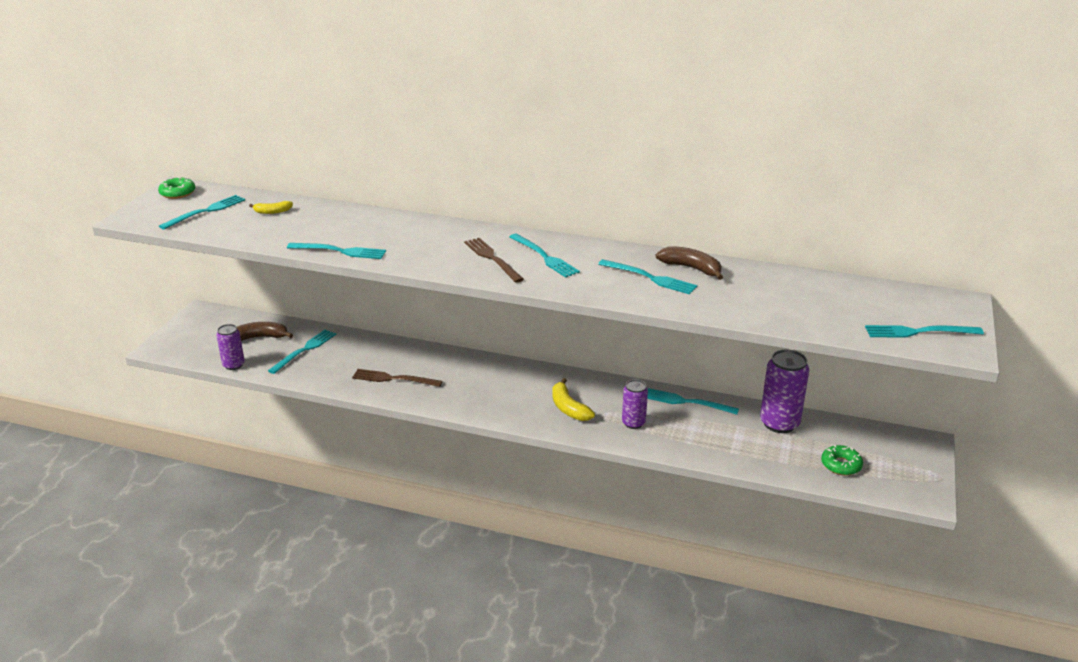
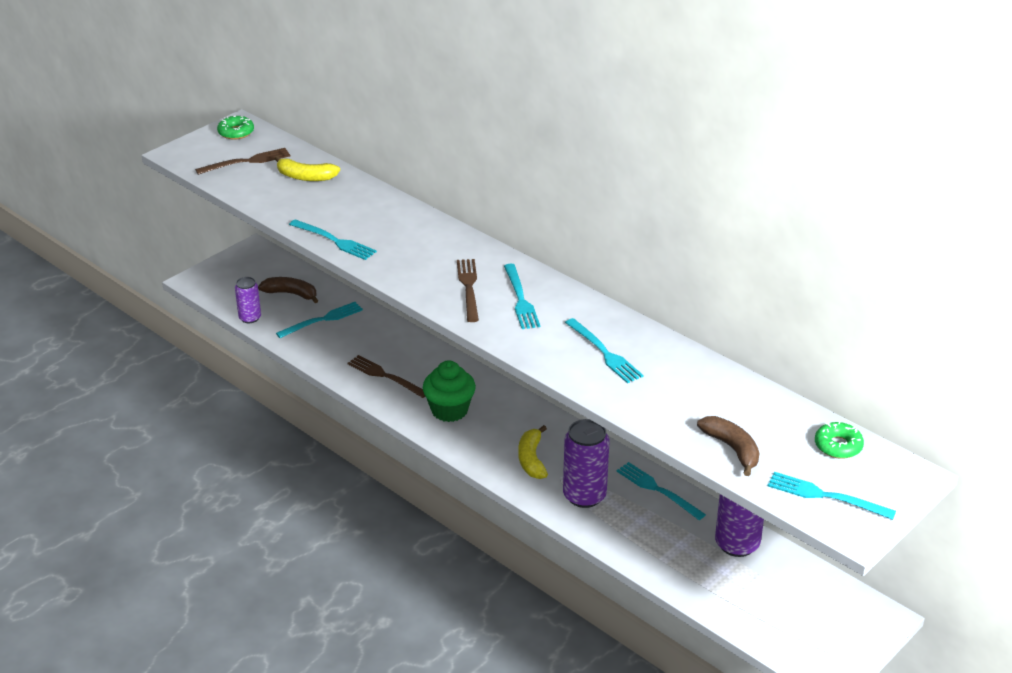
camera: 25 degrees right, 5 degrees up
(206, 211) = (247, 161): turquoise fork -> brown fork
(272, 212) = (305, 177): yellow banana -> yellow banana, size x1.60
(470, 390) = (449, 410): none -> green cupcake
(633, 423) = (584, 496): purple can -> purple can, size x1.68
(691, 268) = (656, 353): brown banana -> brown banana (732, 449)
(841, 465) = (764, 610): green donut -> green donut (838, 446)

